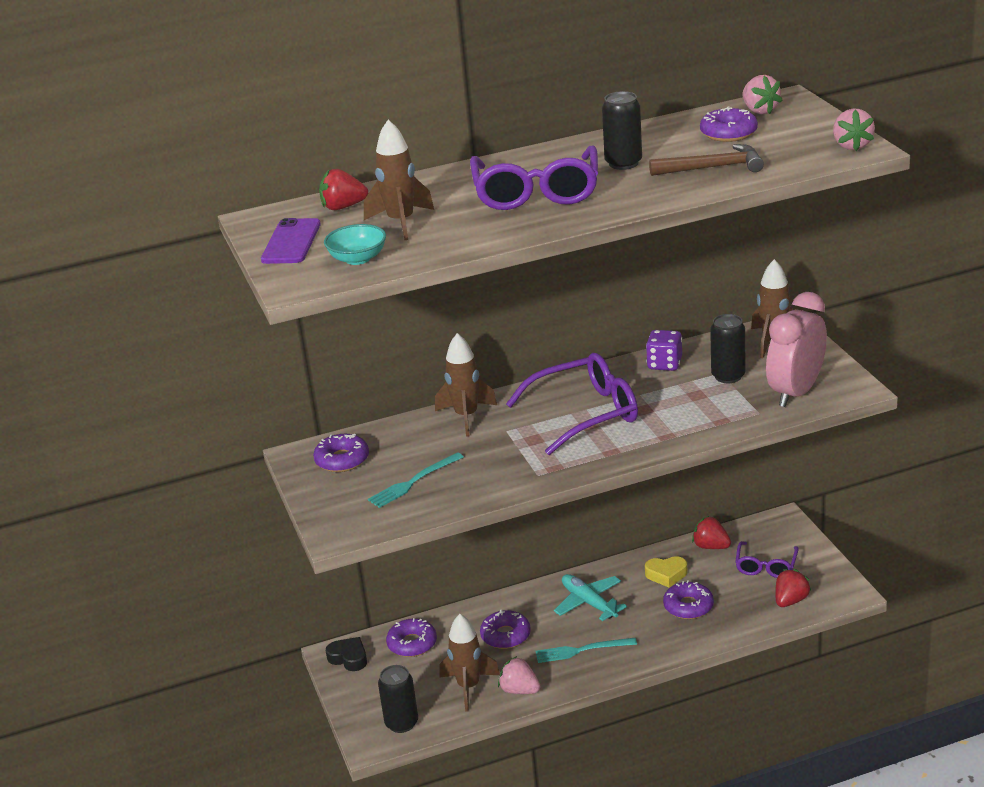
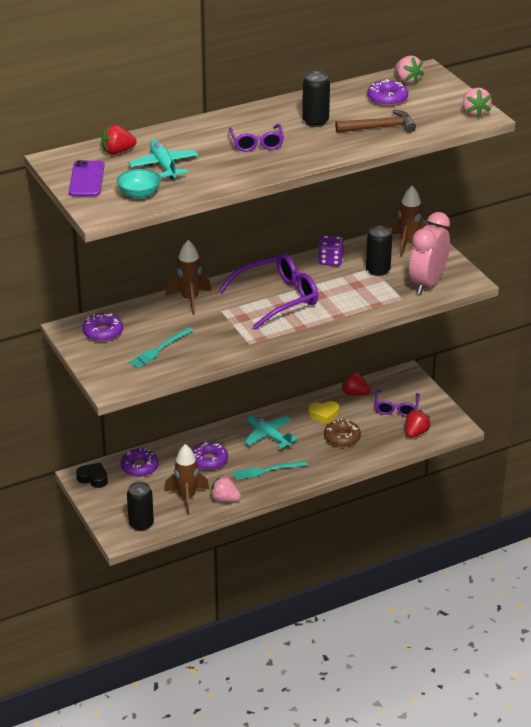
camera: 10 degrees left, 5 degrees up
(401, 222) = (163, 165): brown rocket -> turquoise plane
(536, 192) = (257, 143): purple glasses -> purple glasses, size x0.58
(688, 606) = (342, 438): purple donut -> brown donut

